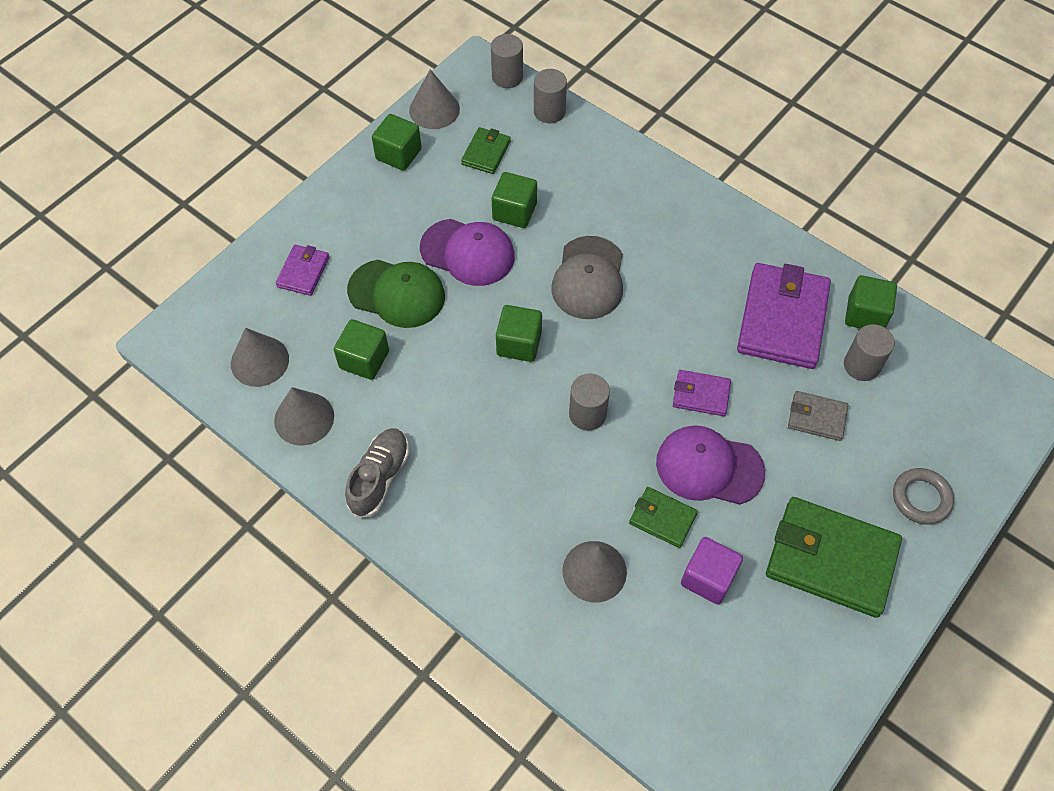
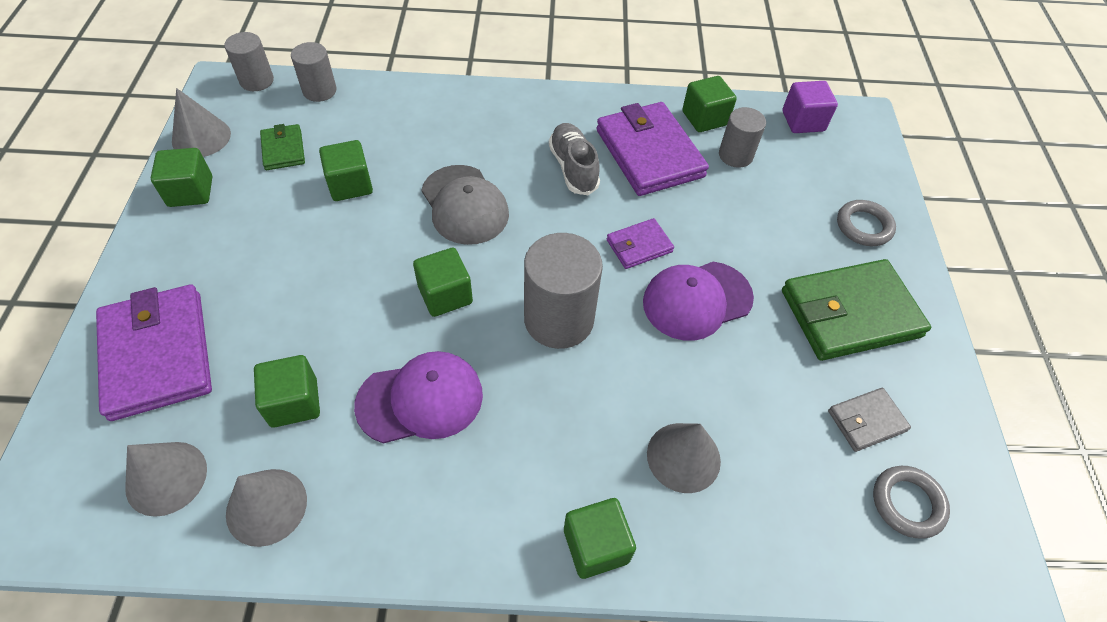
camera: 40 degrees left, 5 degrees down
(303, 272) = (157, 354): purple wallet -> purple wallet, size x2.00
(379, 477) = (401, 513): grey shoe -> grey shoe (573, 168)
(397, 293) = (283, 318): green cap -> none
(468, 252) = (331, 242): purple cap -> purple cap (420, 400)
(485, 584) = (596, 546): none -> green cube
(587, 414) = (559, 319): grey cylinder -> grey cylinder, size x1.69
(662, 518) = (698, 368): green wallet -> none
(708, 578) = (778, 394): purple cube -> purple cube (803, 121)
(733, 718) = (907, 503): none -> grey ring
(816, 417) = (740, 211): grey wallet -> grey wallet (866, 421)

